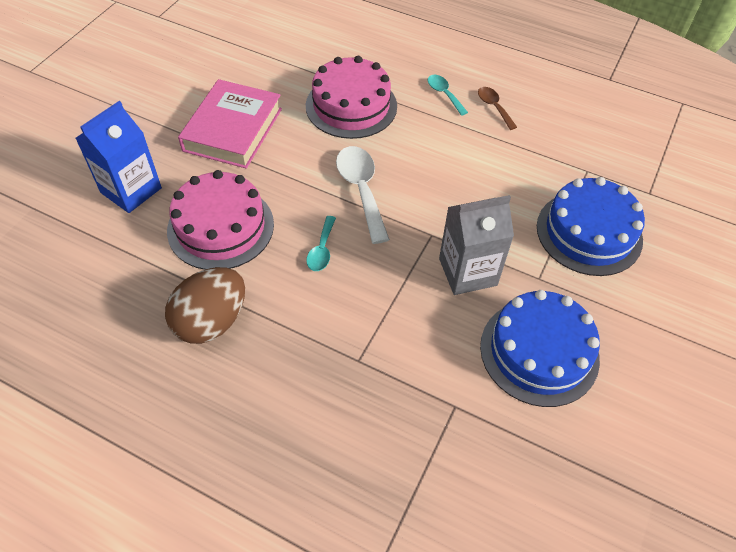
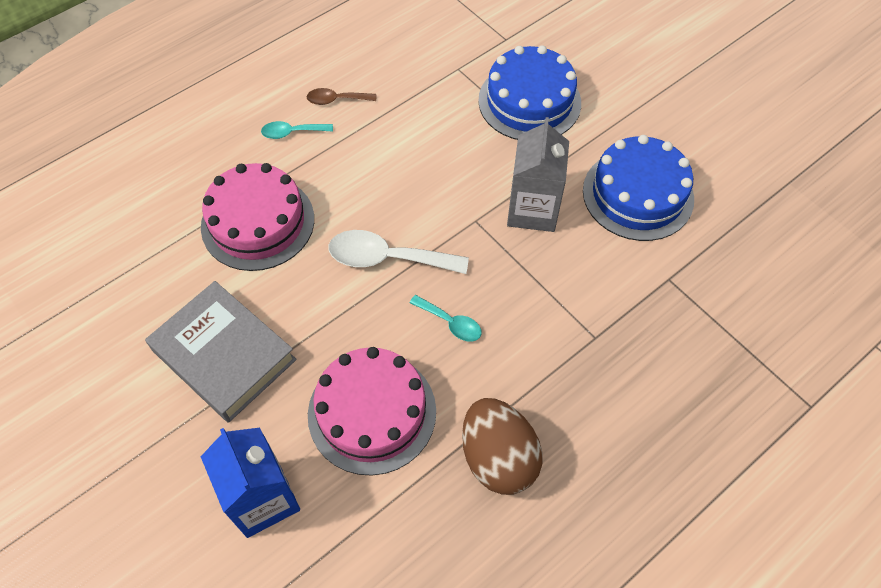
camera: 65 degrees left, 5 degrees up
(233, 129) = (224, 355): pink book -> grey book

